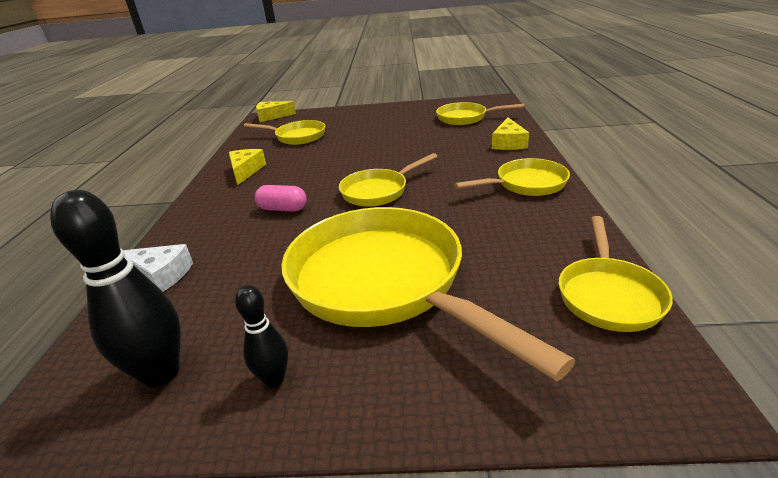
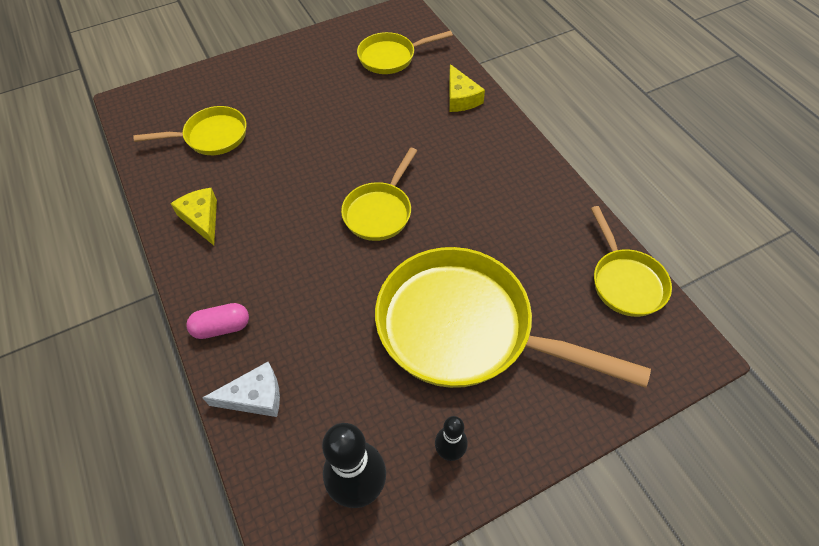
camera: 30 degrees left, 25 degrees up
(272, 116) = (136, 98): yellow cheese -> none
(283, 209) = (301, 267): pink capsule -> pink capsule (222, 327)
(526, 184) = (509, 163): yellow pan -> none

